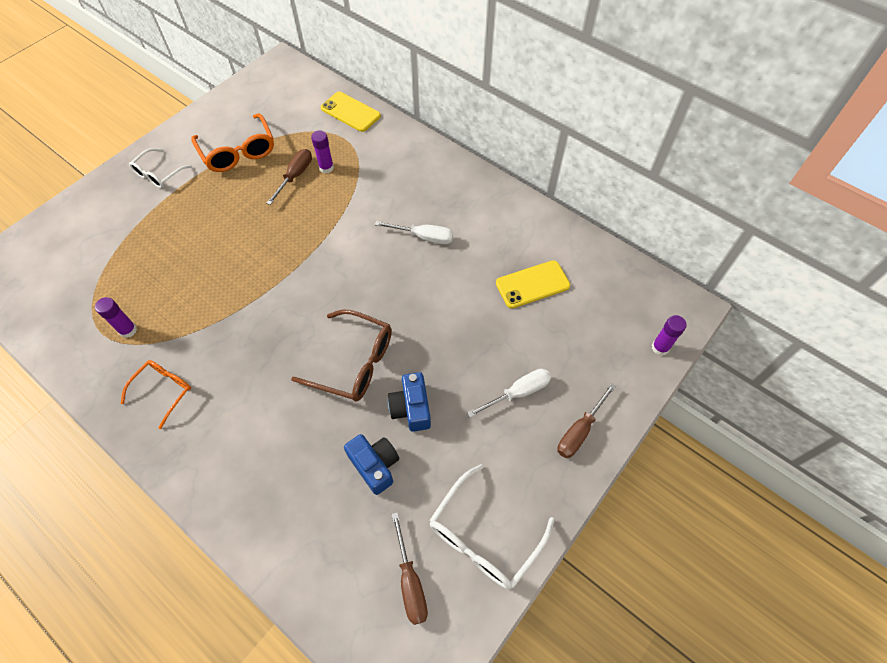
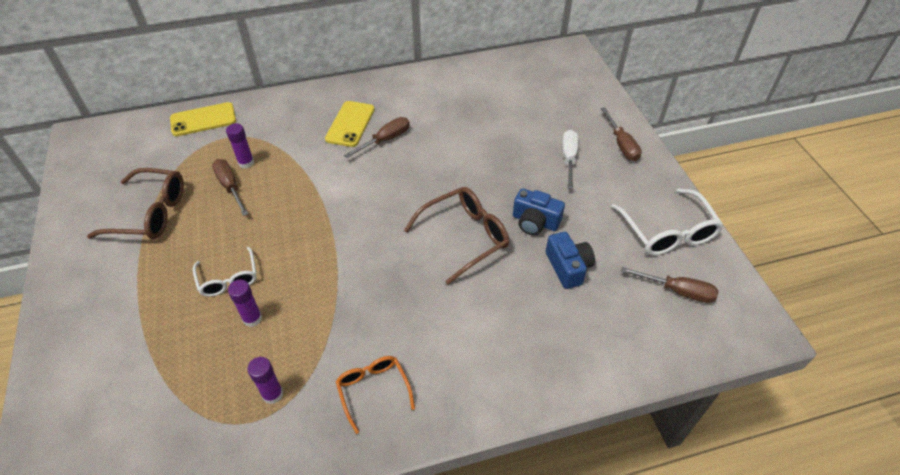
camera: 55 degrees left, 10 degrees down
(159, 173) = (98, 287): white glasses -> white glasses (228, 278)
(238, 151) = (149, 213): orange glasses -> brown glasses
(375, 465) = (568, 267): blue camera -> blue camera turned 75 degrees clockwise
(424, 237) = (385, 140): white screwdriver -> brown screwdriver
(532, 284) = (486, 106): yellow phone -> yellow phone (350, 124)
(660, 347) = (589, 77): purple glue stick -> purple glue stick (252, 318)

